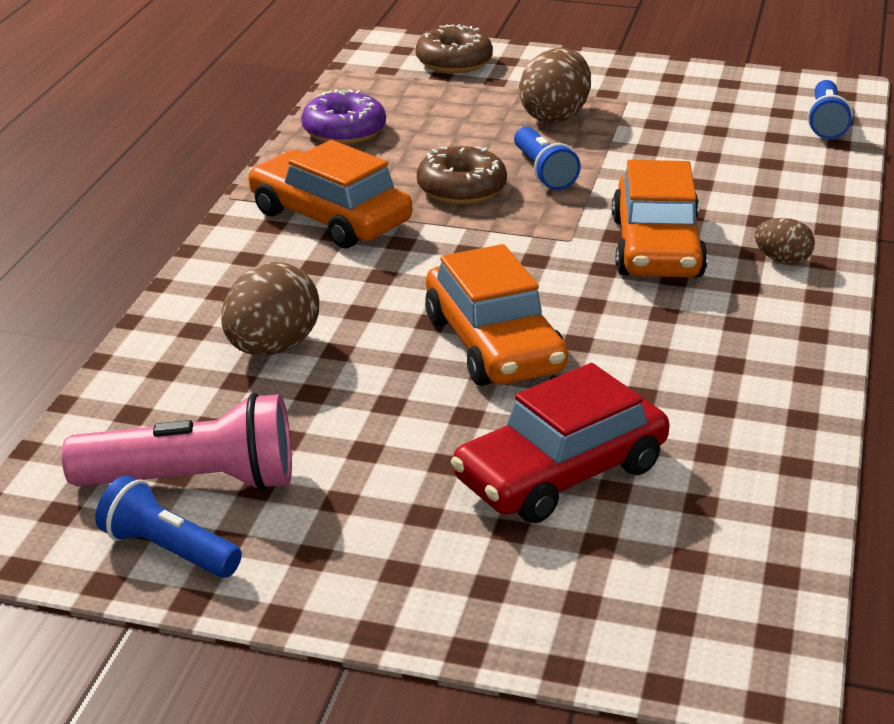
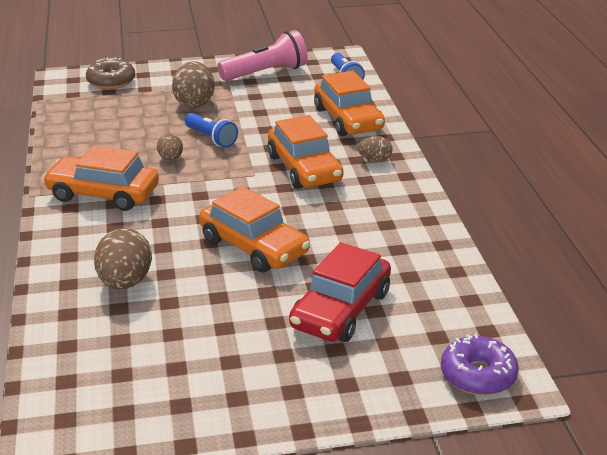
camera: 25 degrees left, 0 degrees up
(168, 550) = (150, 421): blue flashlight -> none
(193, 482) = (136, 376): pink flashlight -> pink flashlight (266, 73)
(344, 131) = (73, 138): purple donut -> purple donut (478, 375)
(461, 189) = (170, 159): brown donut -> brown egg
(783, 188) = (348, 119): none -> orange car

